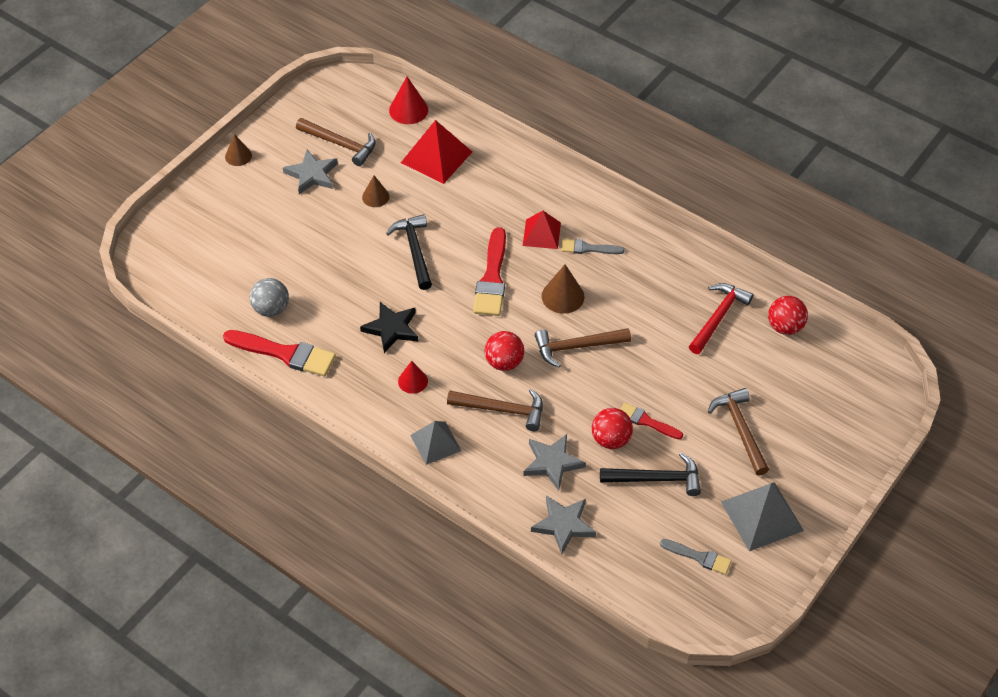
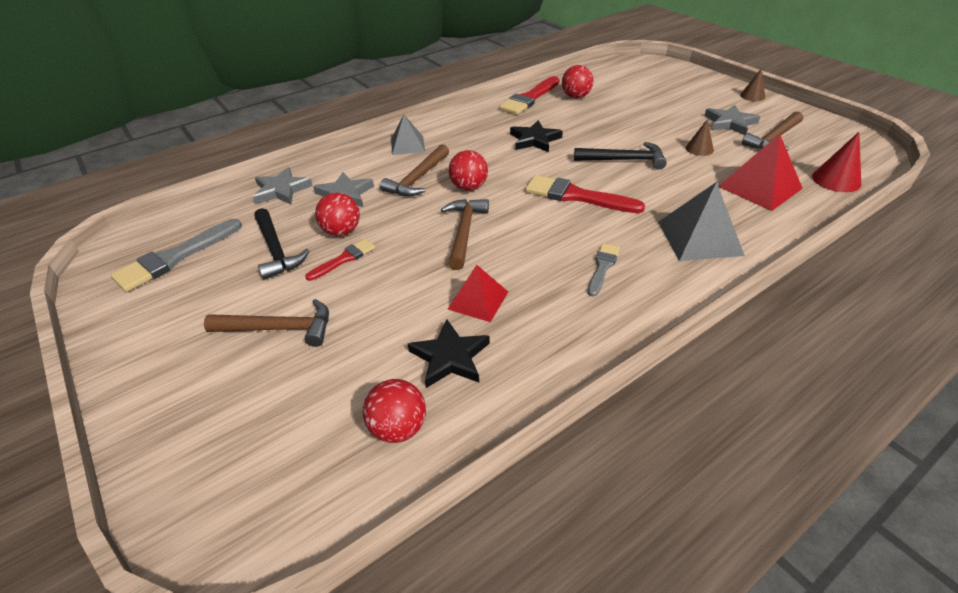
camera: 110 degrees right, 10 degrees down
(271, 309) = (576, 97): grey ball -> red ball
(413, 381) = (474, 143): red cone -> none
(541, 234) = (633, 237): red pyramid -> red pyramid (478, 300)
(562, 296) = (536, 235): brown cone -> none
(656, 479) = (276, 250): black hammer -> black hammer turned 45 degrees counterclockwise
(699, 557) = (175, 258): grey brush -> grey brush, size x1.75
(718, 317) = (450, 357): red hammer -> black star
(762, 516) = (167, 314): grey pyramid -> grey pyramid (699, 238)

